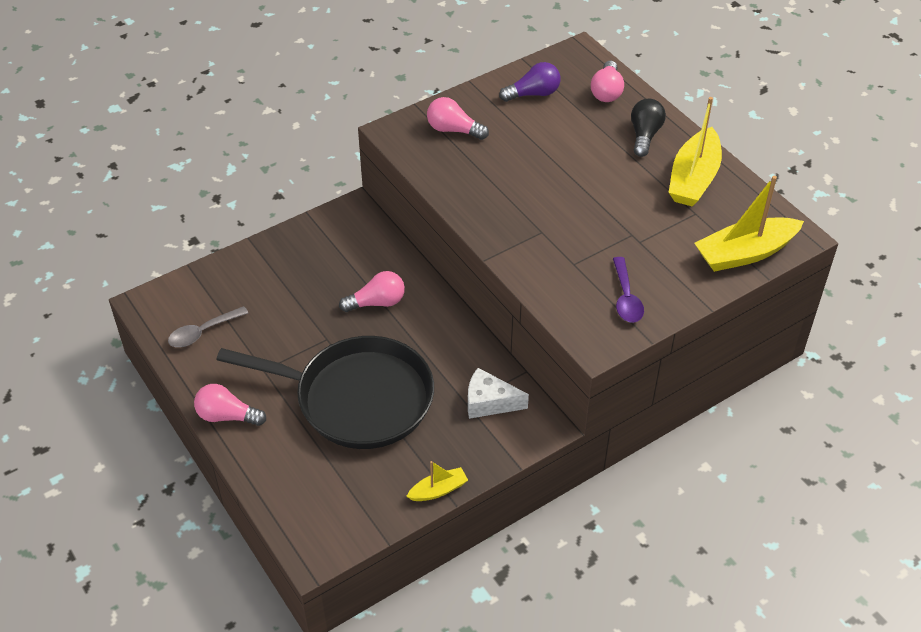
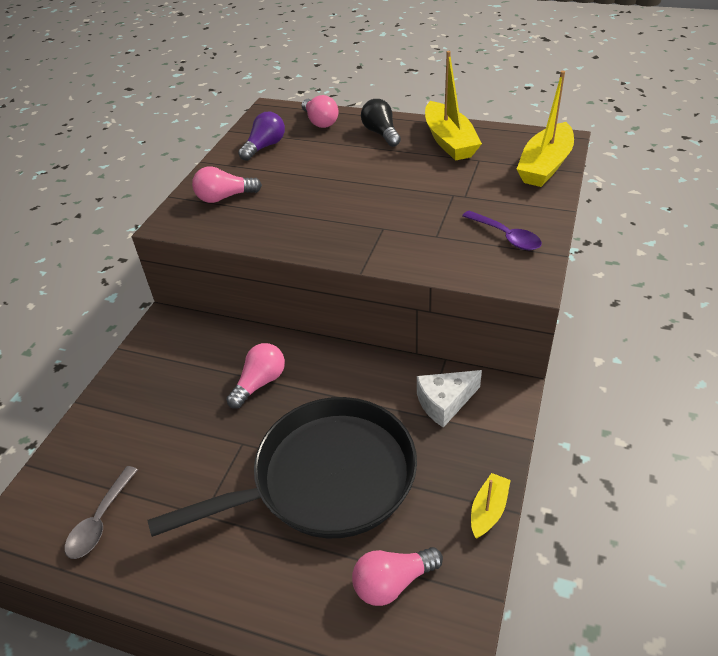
camera: 35 degrees left, 5 degrees down
(227, 416) = (206, 591): pink light bulb -> pink light bulb (393, 582)

